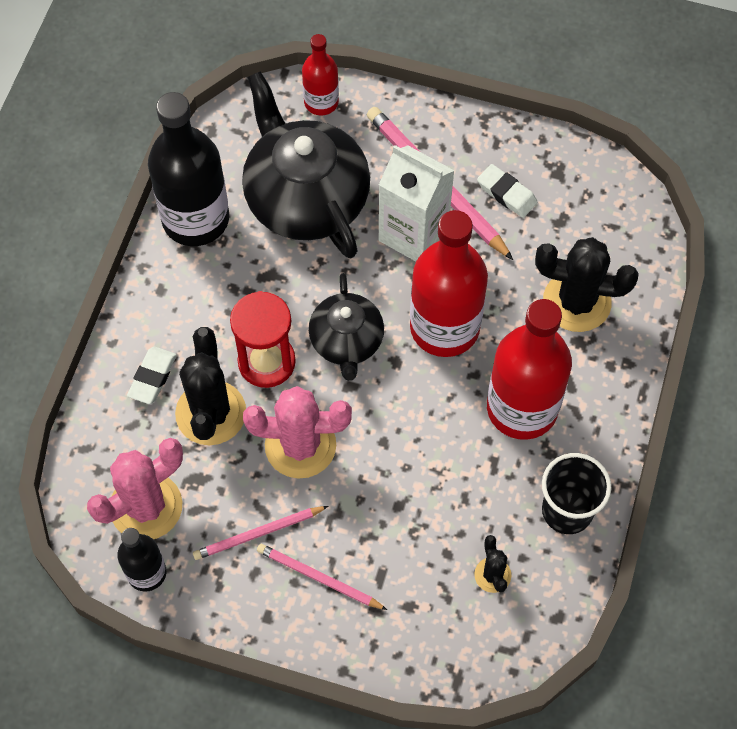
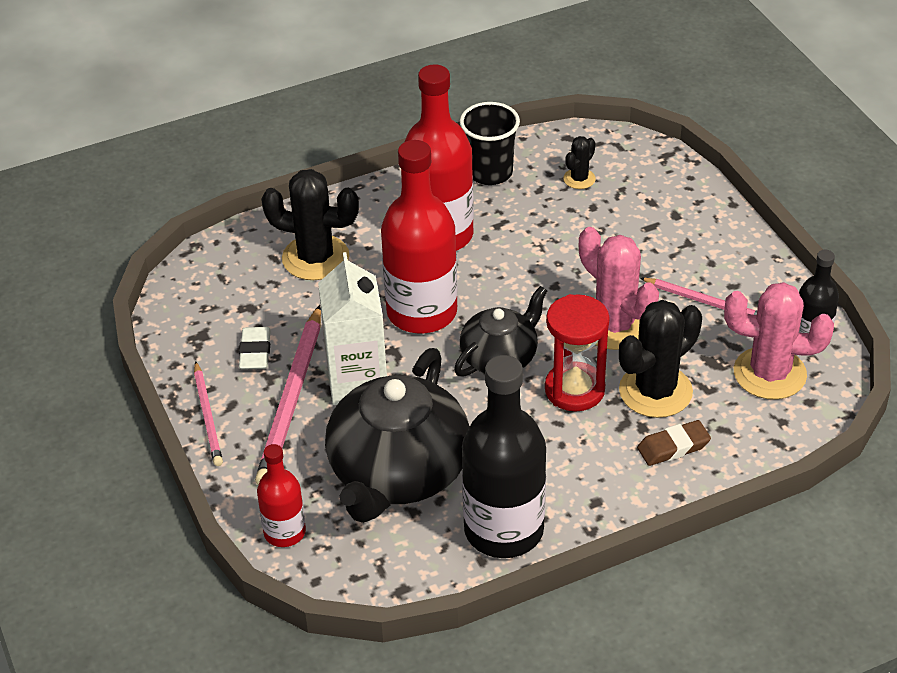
camera: 130 degrees left, 20 degrees down
(152, 377) = (673, 447): white eraser -> brown eraser
(319, 578) = (692, 253): pink pencil -> pink pencil (208, 416)
(576, 302) = (315, 258): black cactus -> black cactus turned 45 degrees counterclockwise

